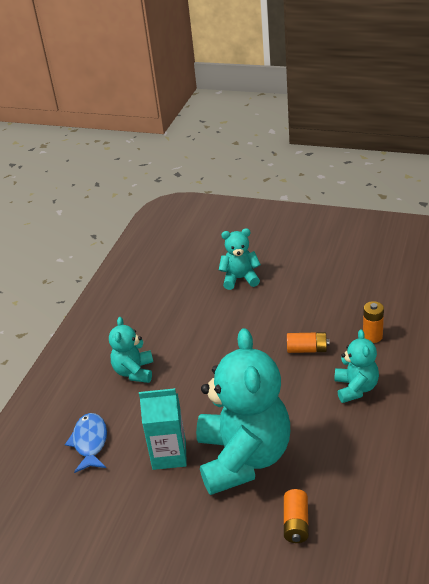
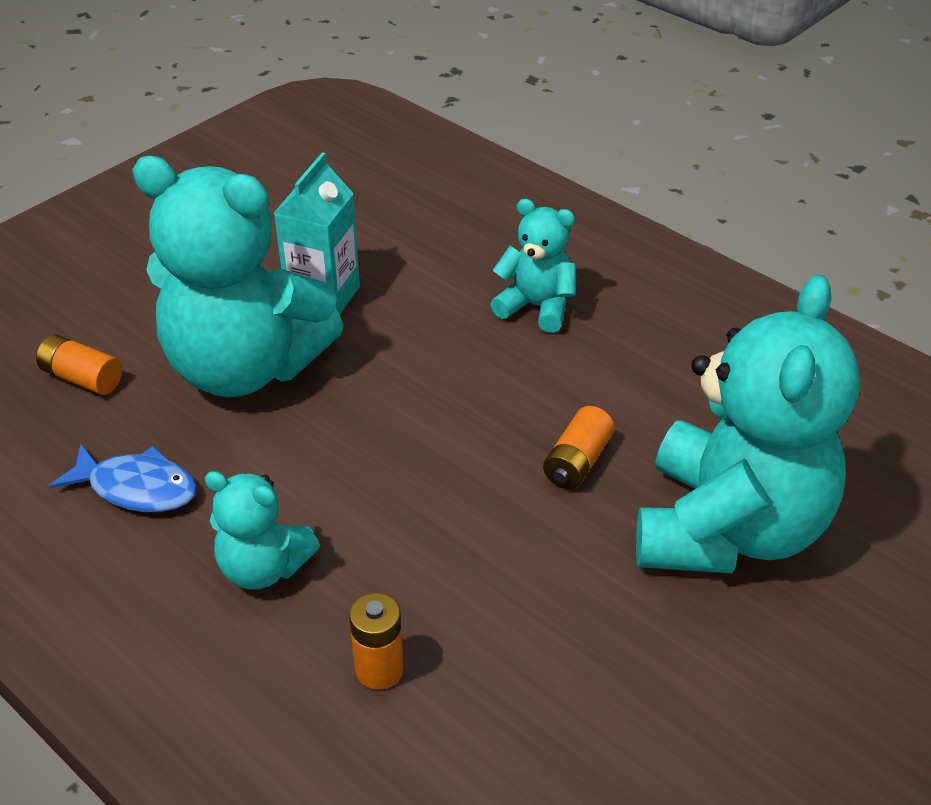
camera: 110 degrees right, 5 degrees up
(90, 442) = (416, 232): blue fish -> blue fish (137, 488)
(240, 279) = (728, 529): turquoise teddy bear -> turquoise teddy bear, size x2.05
(307, 349) = (422, 544): orange battery -> orange battery (577, 462)

